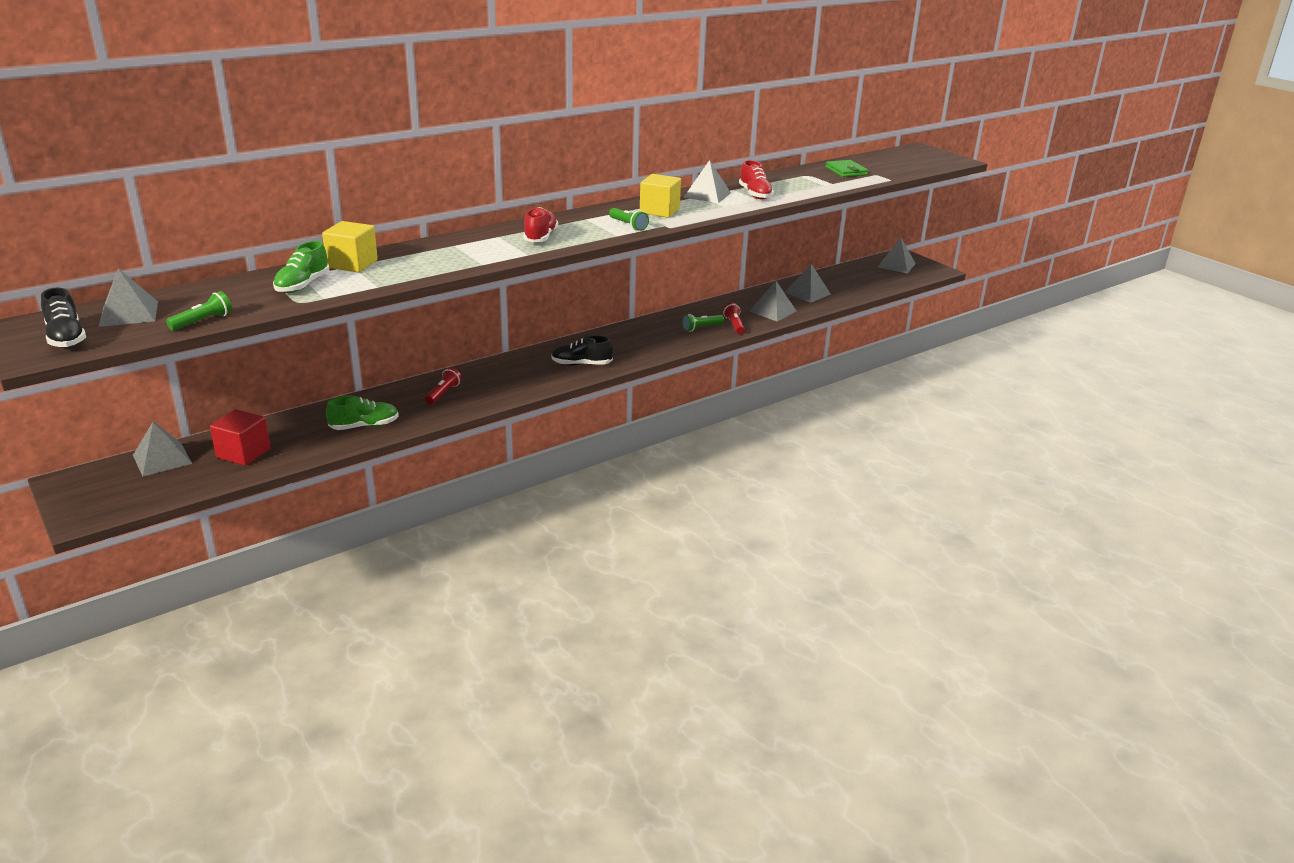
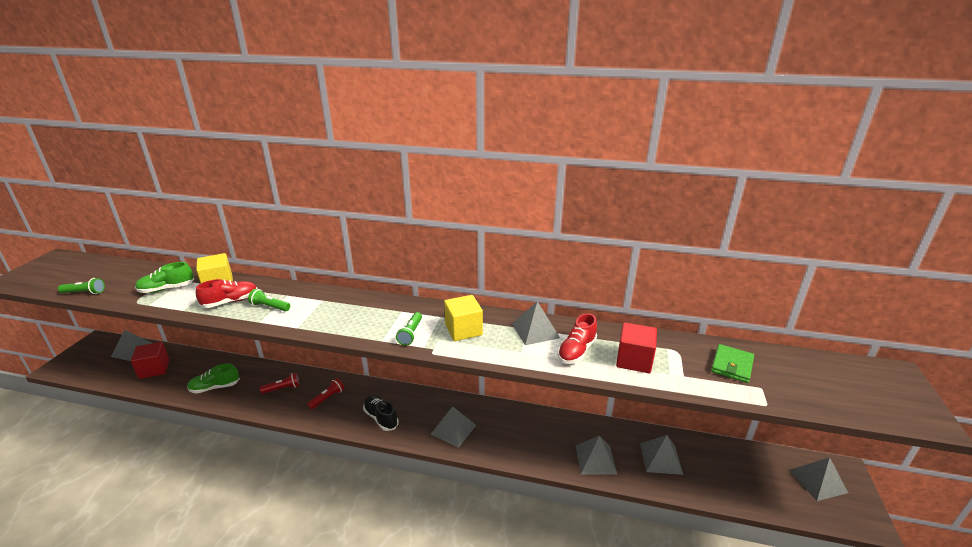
camera: 50 degrees right, 0 degrees up
(66, 338) = (41, 274): black shoe -> none
(129, 313) = (87, 270): grey pyramid -> grey pyramid (453, 429)
(364, 426) = (215, 387): green shoe -> green shoe turned 135 degrees clockwise
(541, 237) = (339, 315): red shoe -> red shoe (230, 301)
(701, 328) = (510, 438): green flashlight -> green flashlight (270, 307)
(734, 325) = (539, 453): red flashlight -> red flashlight (327, 398)
(794, 187) = (634, 360): none -> red cube

